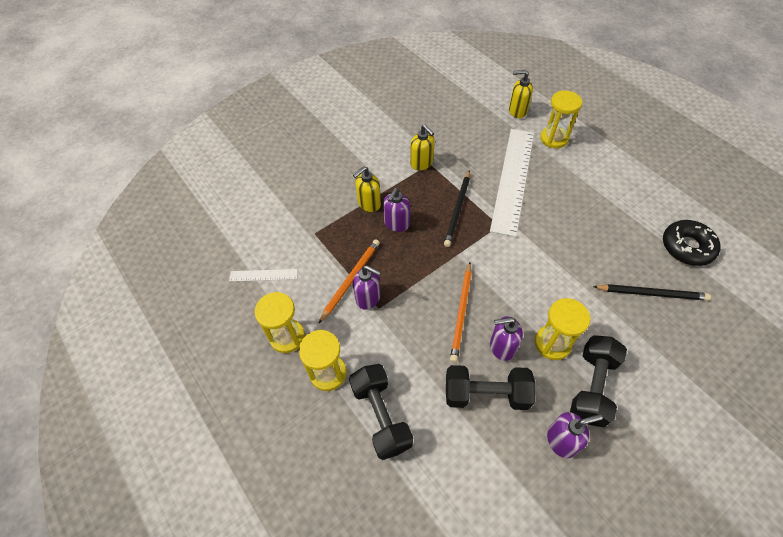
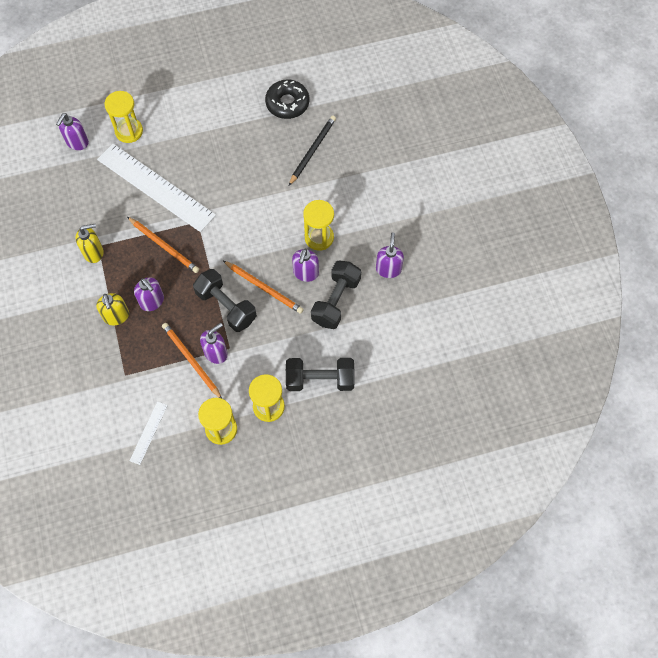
camera: 70 degrees left, 10 degrees up
(458, 210) = (164, 246): black pencil -> orange pencil
(517, 111) = (77, 142): yellow soap dispenser -> purple soap dispenser
(592, 386) = (361, 230): black dumbbell -> black dumbbell (226, 306)

